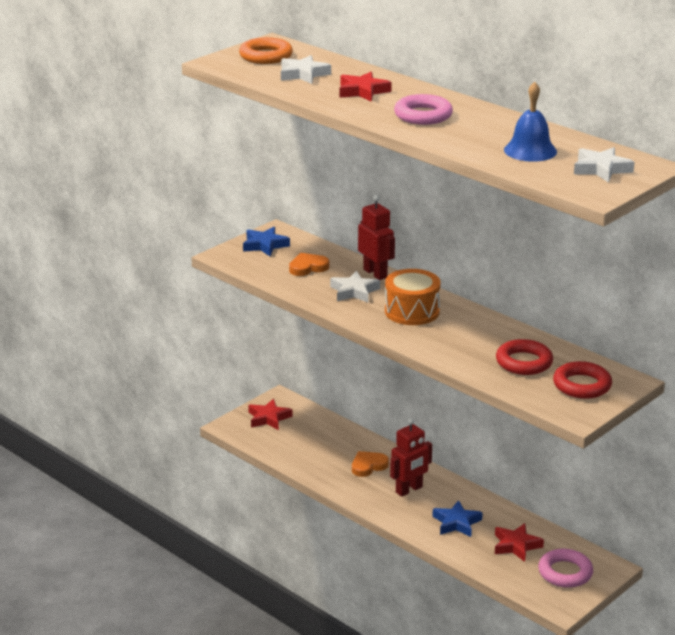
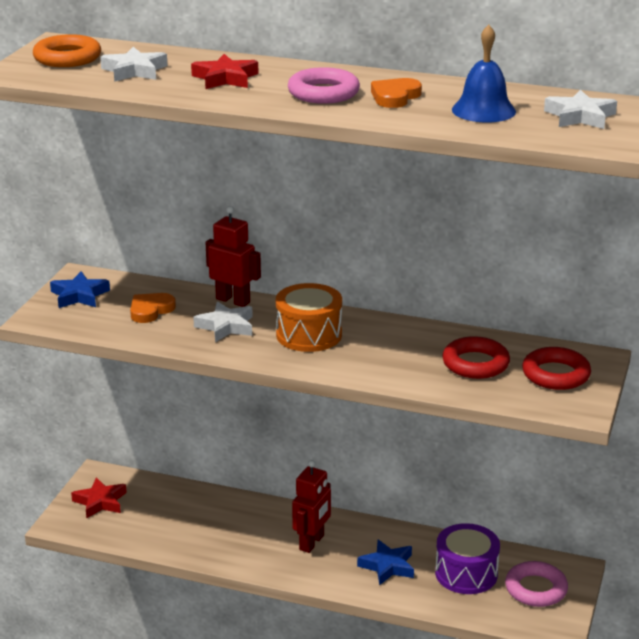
camera: 25 degrees left, 0 degrees up
(368, 466) = (249, 527): orange heart -> orange heart (395, 97)
(516, 545) = (466, 573): red star -> purple drum

